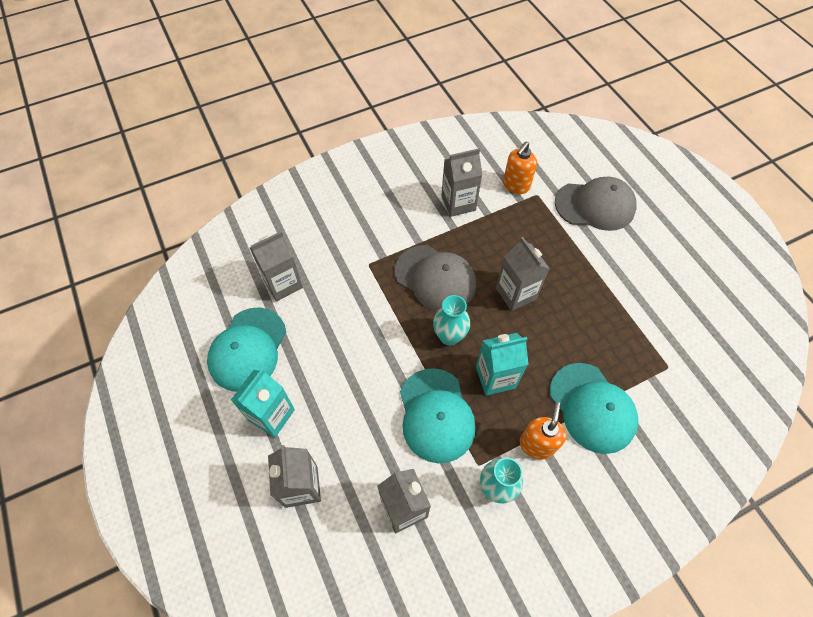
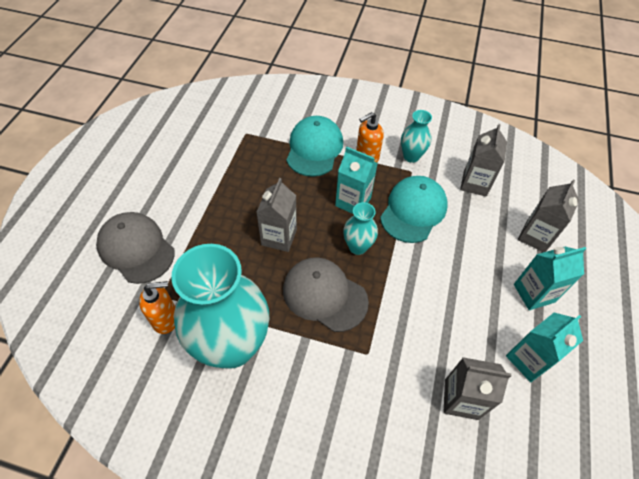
camera: 140 degrees left, 5 degrees down
(248, 349) = (528, 360): turquoise cap -> turquoise carton
(435, 278) = (324, 295): grey cap -> grey cap turned 45 degrees counterclockwise
(458, 203) = (232, 346): grey carton -> turquoise vase

